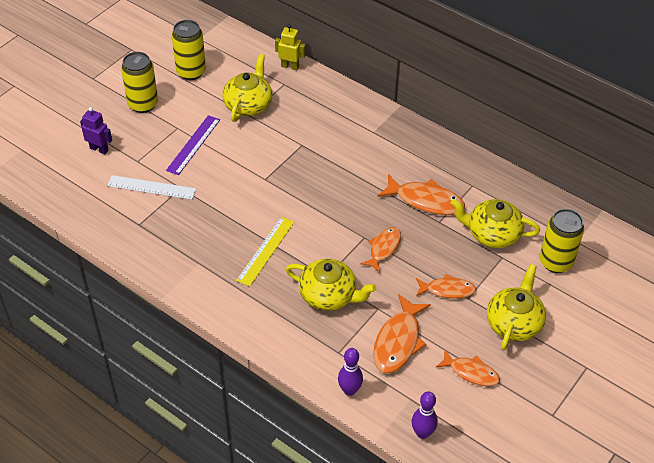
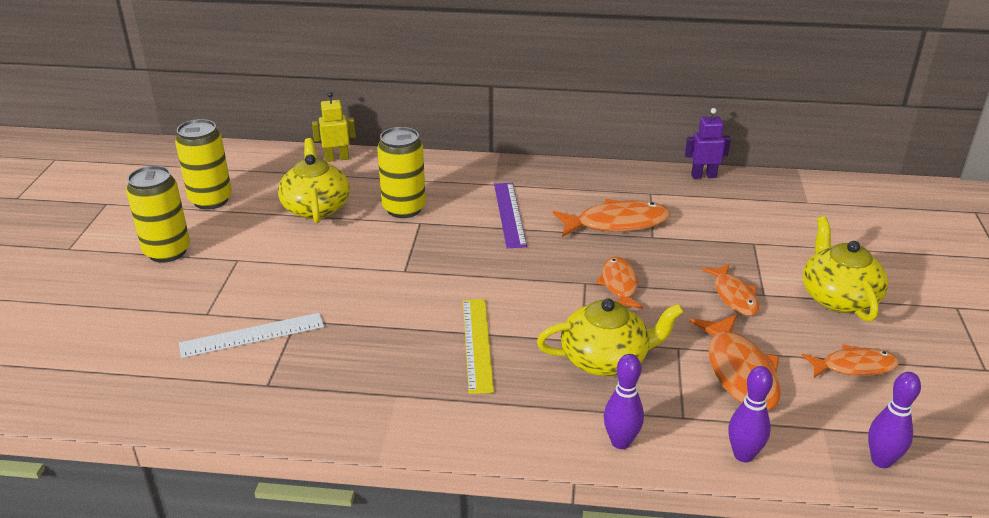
camera: 30 degrees left, 15 degrees down
(99, 149) = (136, 320): purple robot -> purple robot (703, 176)
(193, 144) = (275, 269): purple ruler -> purple ruler (509, 214)
(291, 349) = (620, 442): none -> purple bowling pin
(447, 290) = (734, 296): orange fish -> orange fish turned 105 degrees clockwise
(492, 234) = (719, 226): yellow teapot -> none
(555, 262) = (810, 226): yellow can -> yellow can (404, 209)

